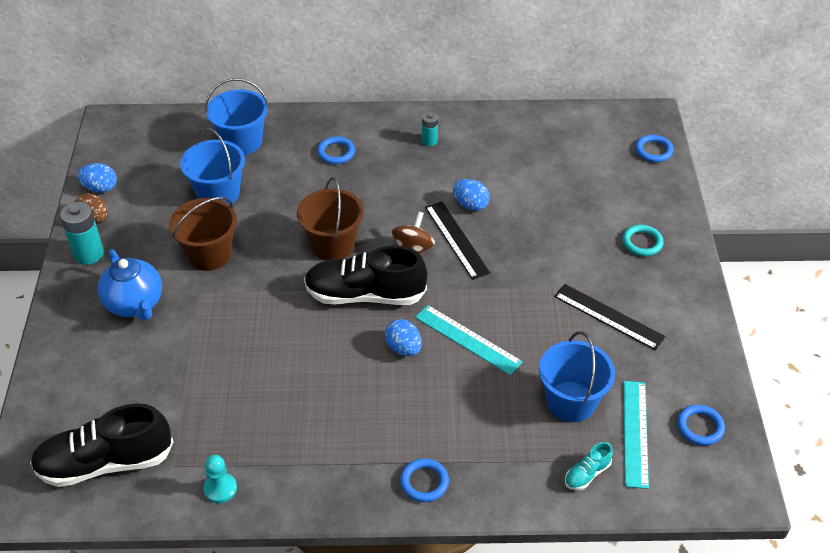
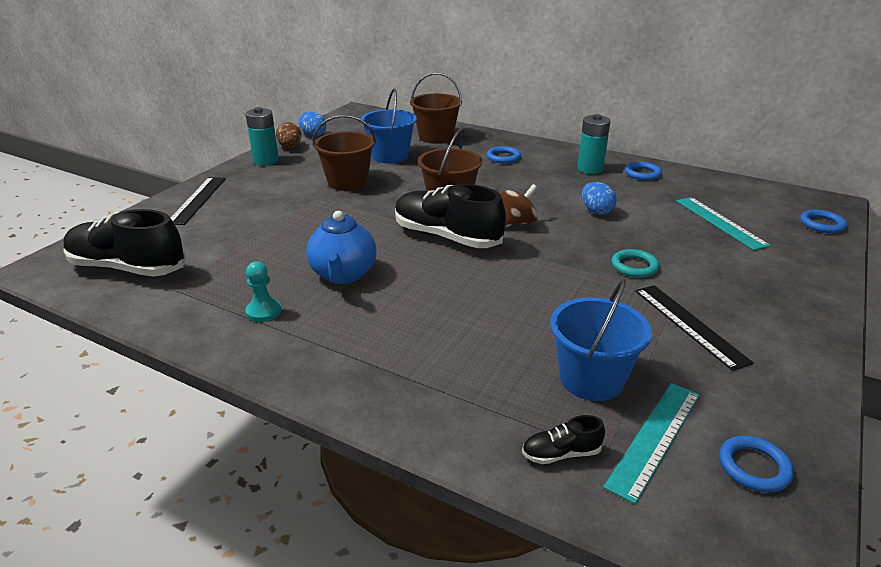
camera: 30 degrees right, 15 degrees down
(135, 304) = (264, 192): blue teapot -> blue teapot (343, 275)
(220, 489) = (186, 316): turquoise pawn -> turquoise pawn (263, 311)
(242, 142) = (436, 137): blue bucket -> brown bucket
(403, 348) = (447, 280): blue egg -> none
(424, 482) = (368, 385): blue ring -> blue ring (642, 174)
(429, 141) = (590, 169): turquoise battery -> turquoise battery, size x1.73
(456, 239) = (564, 227): black ruler -> black ruler (197, 200)
(468, 339) = (516, 293): turquoise ruler -> turquoise ruler (720, 222)
(587, 474) = (561, 453): turquoise shoe -> black shoe
(642, 243) = (768, 282): turquoise ring -> turquoise ring (634, 266)

